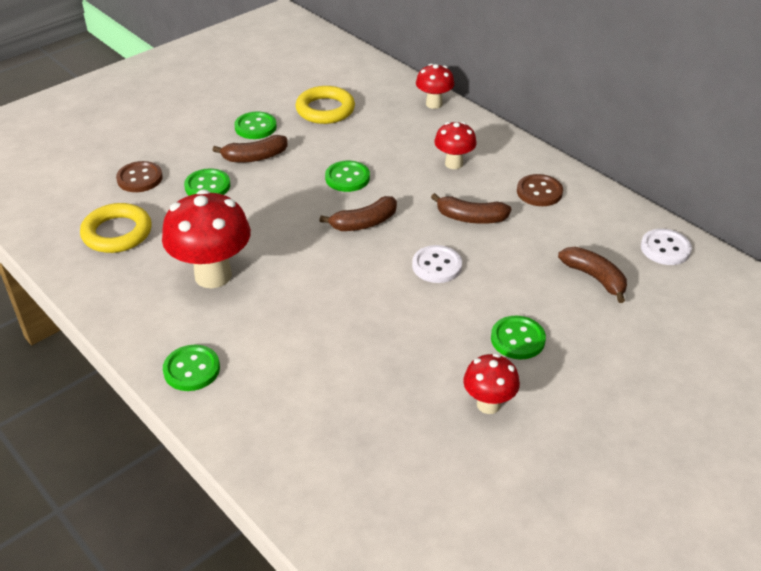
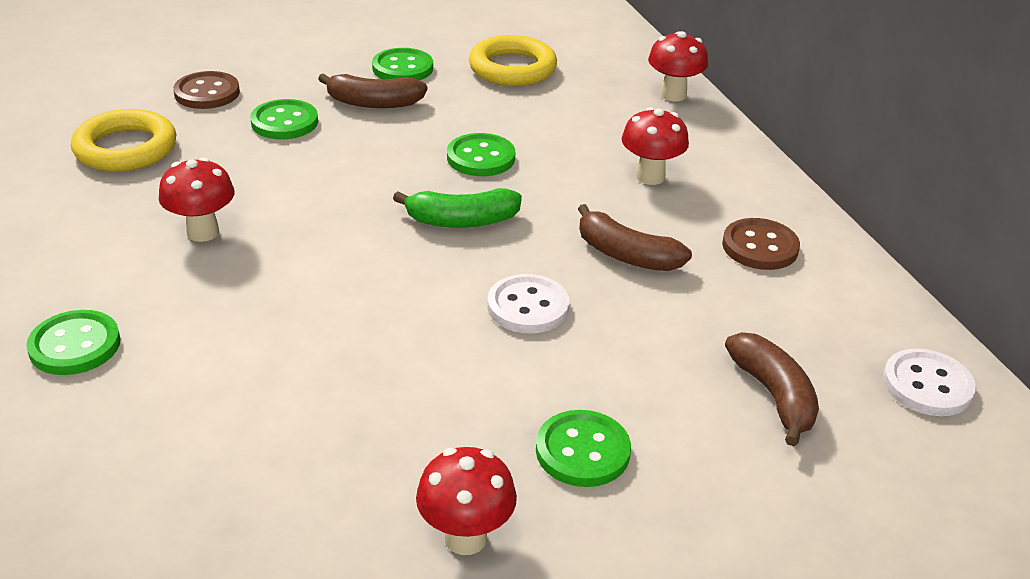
camera: 20 degrees right, 5 degrees down
(213, 275) = (203, 232): red mushroom -> red mushroom, size x0.56
(364, 223) = (462, 221): brown banana -> green banana

